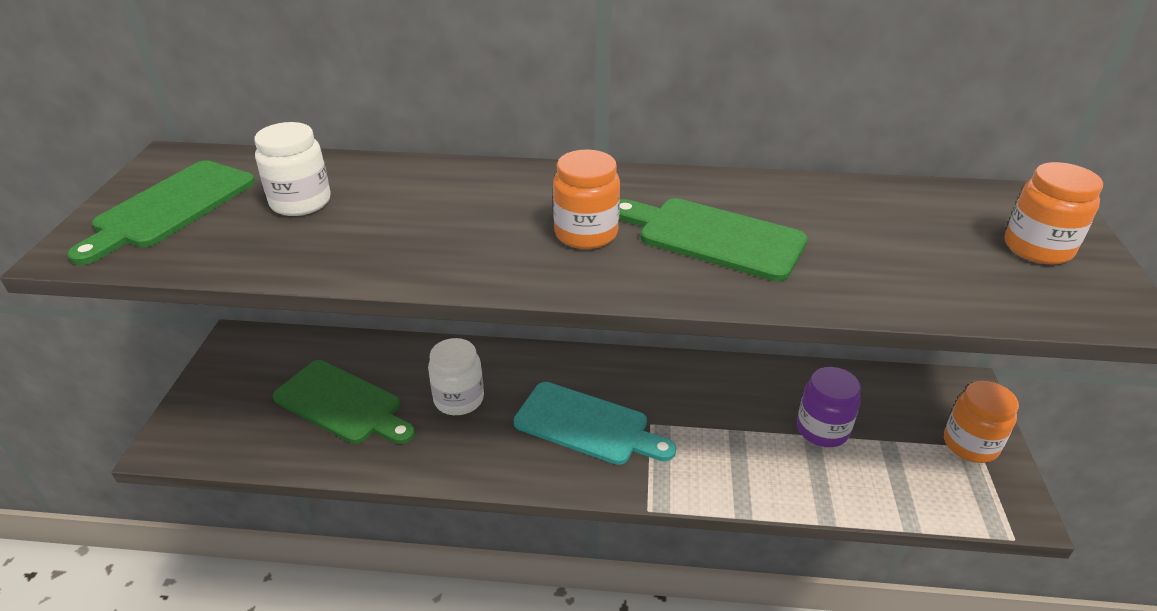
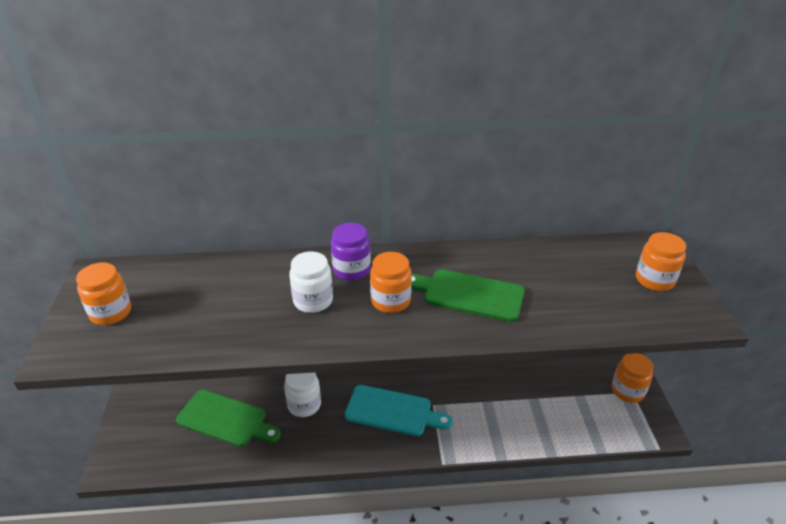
camera: 10 degrees left, 0 degrees up
(170, 207) = (111, 312): green cutting board -> orange jar
(300, 202) = (199, 298): white jar -> white jar (313, 301)
(822, 429) = (539, 393): purple jar -> purple jar (351, 270)

